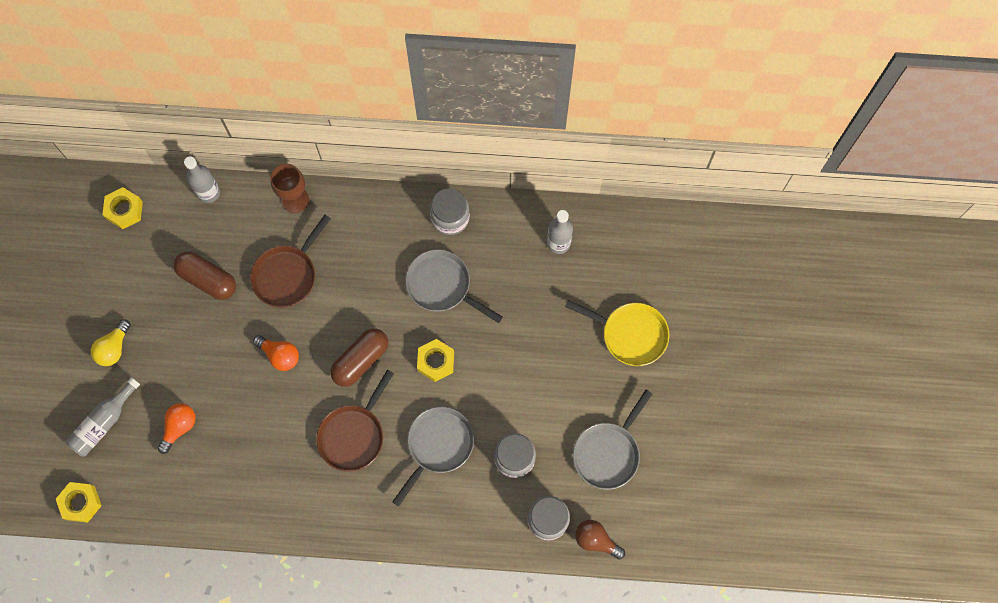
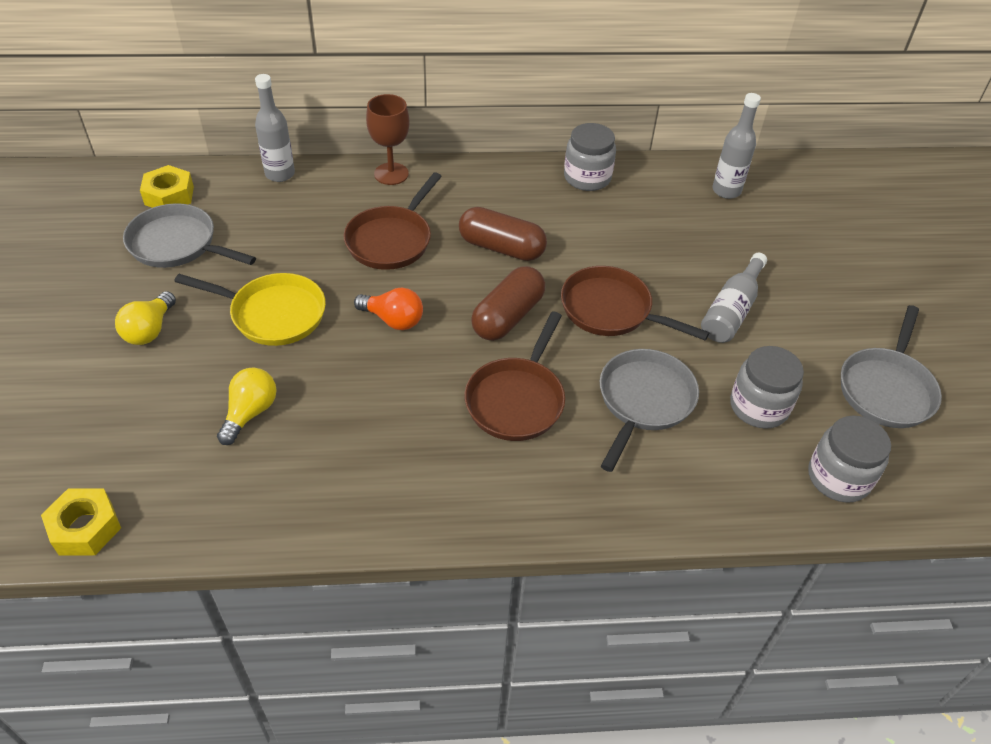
camera: 10 degrees left, 25 degrees down
(103, 422) = (130, 417): grey bottle -> grey bottle (731, 310)
(179, 427) = (250, 413): orange light bulb -> yellow light bulb
(207, 279) = (284, 251): brown capsule -> brown capsule (501, 248)
(436, 362) = (611, 310): yellow nut -> brown pan
(442, 286) = (596, 237): grey pan -> grey pan (178, 244)
(596, 540) = (921, 497): brown light bulb -> none
(630, 334) = (853, 265): yellow pan -> yellow pan (272, 314)

